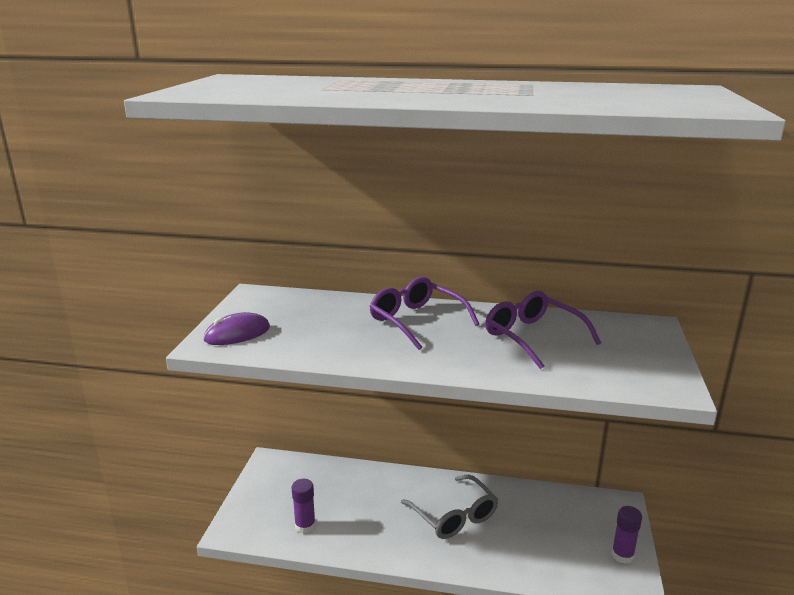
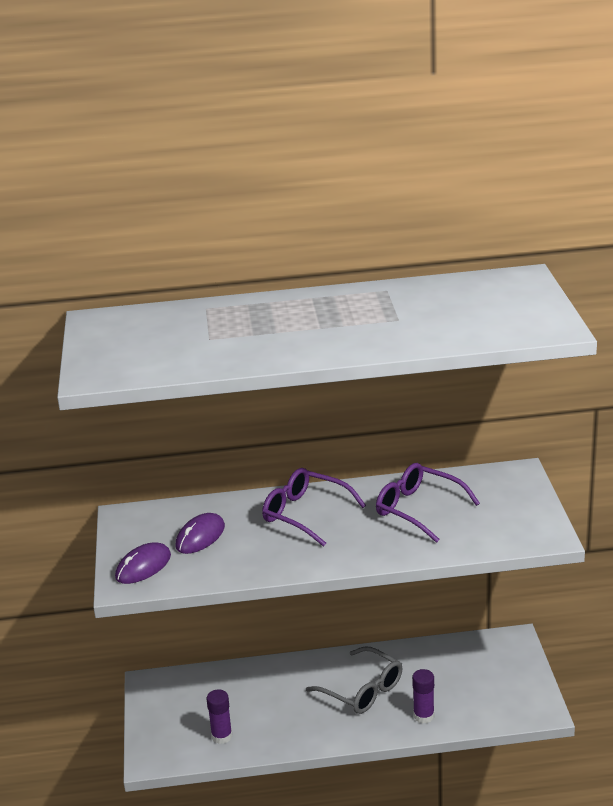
camera: 15 degrees left, 5 degrees up
(307, 320) = (200, 536): none -> purple mouse
(622, 555) = (526, 686): purple glue stick -> purple glue stick (423, 716)

